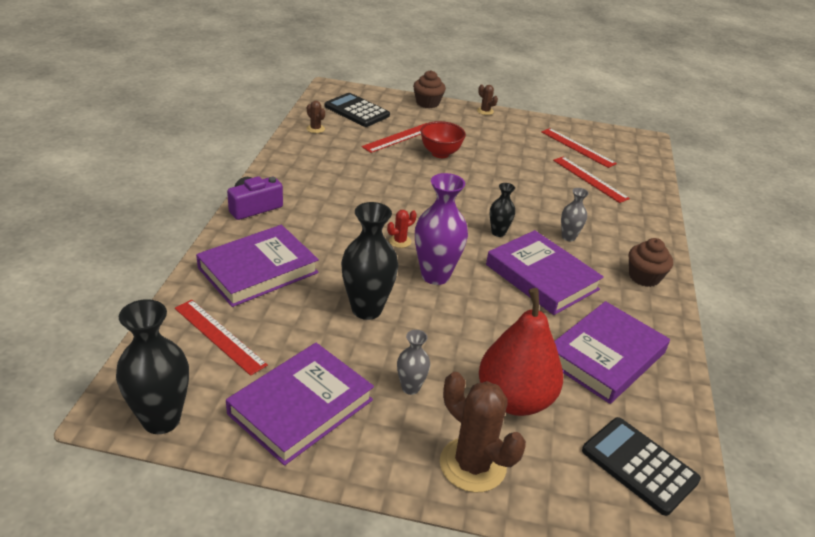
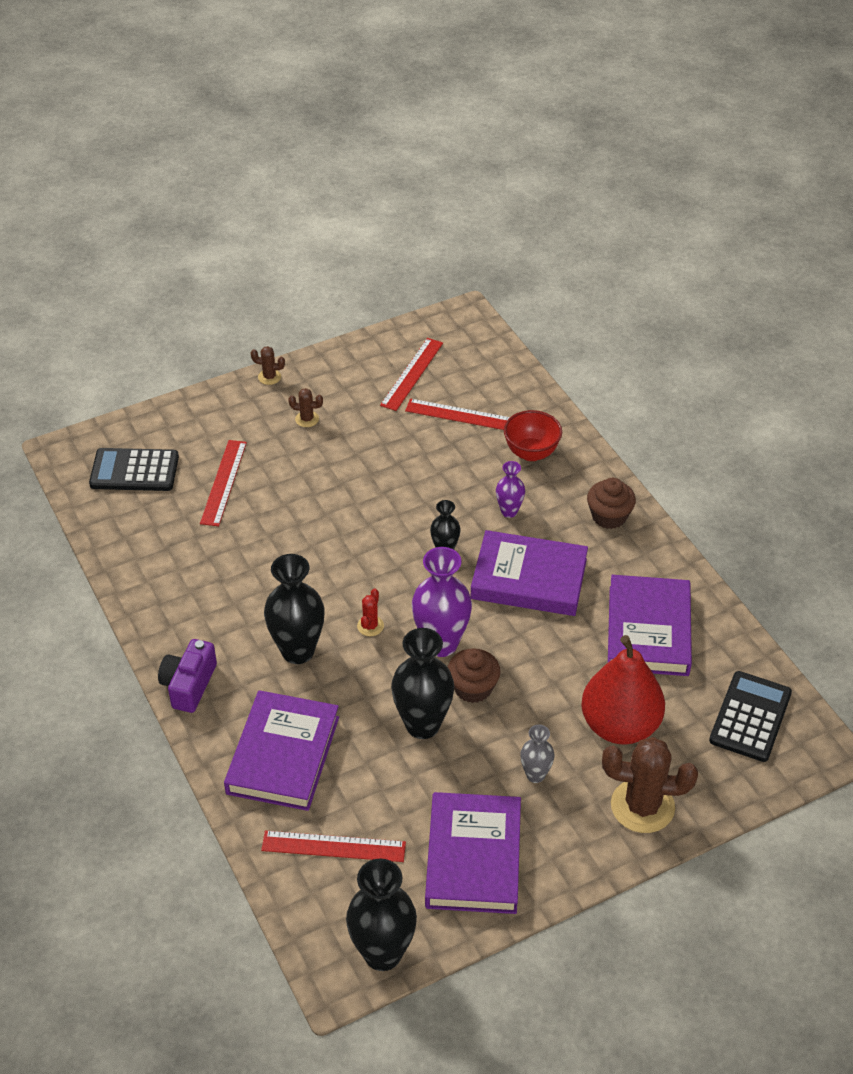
camera: 35 degrees left, 10 degrees up
(315, 129) = (122, 530): brown cactus -> brown cactus (307, 419)
(338, 228) = (298, 651): none -> black vase
(427, 103) = (196, 404): brown cupcake -> brown cupcake (473, 688)
(440, 153) = (289, 478): red bowl -> red bowl (531, 453)
(568, 237) = (509, 511): grey vase -> purple vase
(578, 147) = (411, 374): red ruler -> red ruler turned 75 degrees counterclockwise
(639, 466) = (750, 717): black calculator -> black calculator turned 105 degrees clockwise

